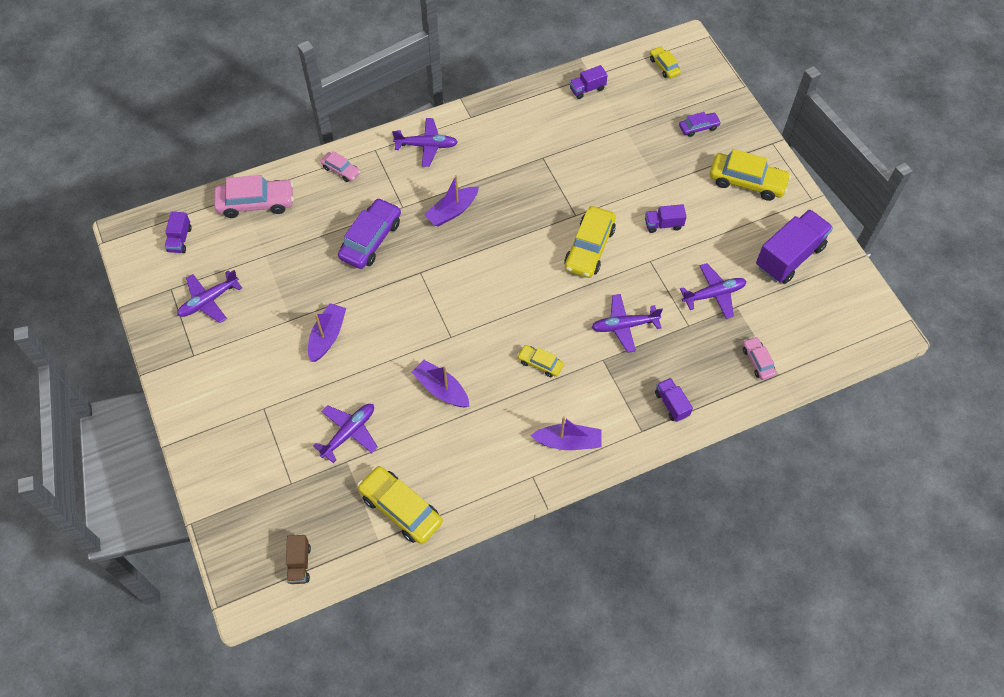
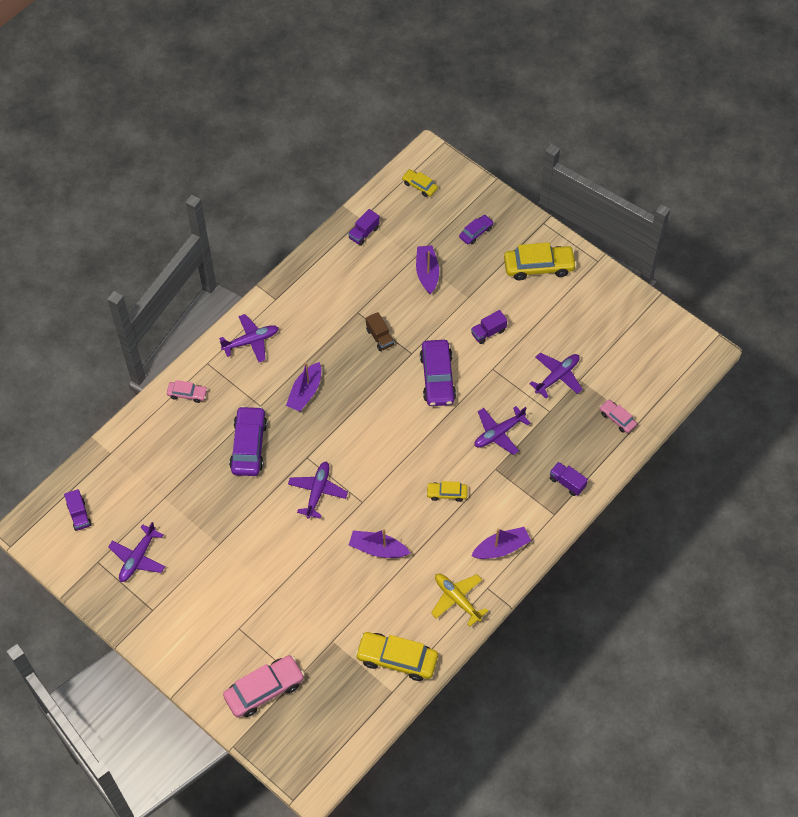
camera: 25 degrees left, 0 degrees up
(256, 203) = (128, 454): pink car -> pink car (264, 689)
(299, 564) = (340, 738): brown truck -> brown truck (380, 337)
(327, 336) = (258, 545): purple boat -> purple boat (427, 273)
(349, 432) = (321, 617): purple plane -> purple plane (317, 491)
(495, 474) = (457, 599): none -> yellow plane
(589, 248) = (437, 378): yellow car -> purple car
(789, 256) = (602, 319): purple truck -> none

